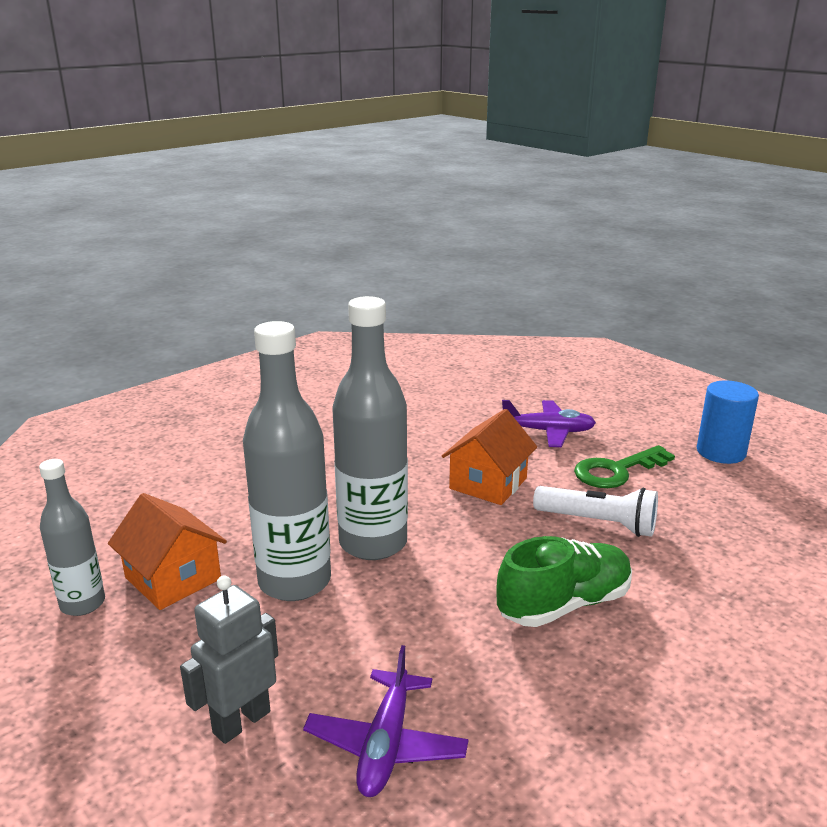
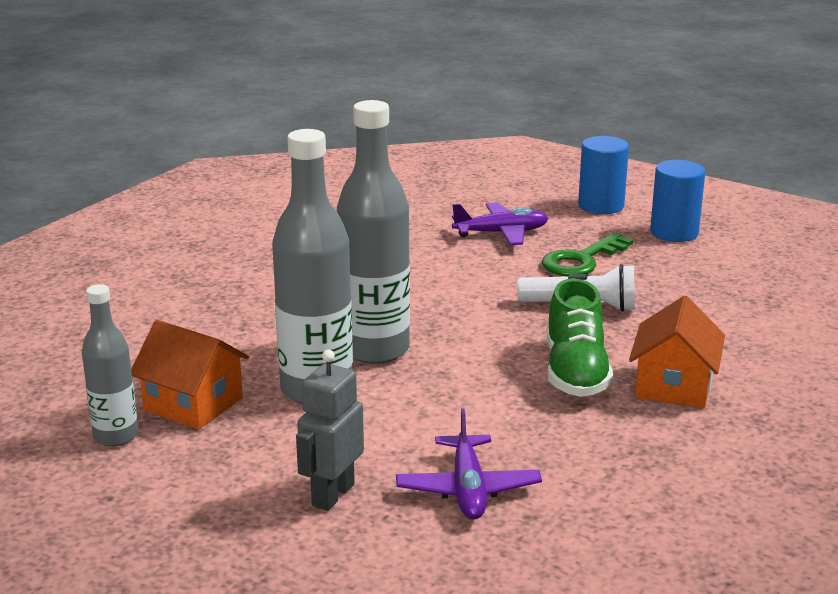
camera: 15 degrees left, 0 degrees up
(488, 483) = (462, 286): orange house -> orange house (673, 385)
(564, 604) = (575, 372): green shoe -> green shoe turned 135 degrees clockwise
(655, 414) = (601, 206): none -> blue cylinder

